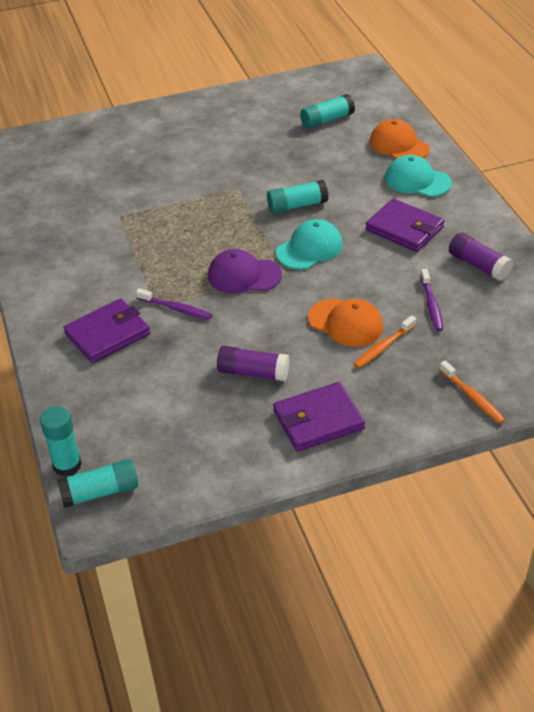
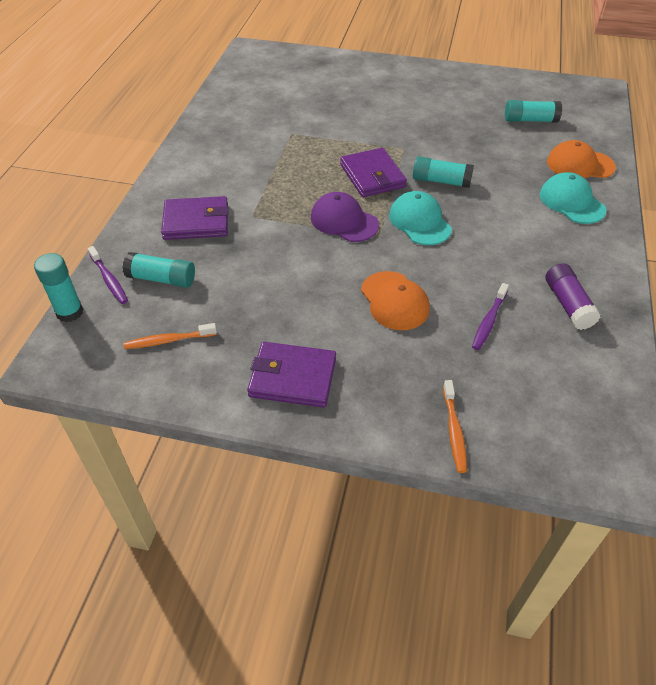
camera: 30 degrees right, 5 degrees up
(100, 492) = (70, 347): turquoise glue stick -> turquoise glue stick (161, 279)
(175, 308) = (265, 224): purple toothbrush -> purple toothbrush (109, 279)
(253, 372) = (277, 307): purple glue stick -> none
(309, 248) = (420, 222): turquoise cap -> turquoise cap turned 105 degrees counterclockwise
(384, 346) = (410, 339): orange toothbrush -> orange toothbrush (169, 340)
(399, 145) = (580, 164): orange cap -> orange cap turned 75 degrees counterclockwise
(404, 229) = (522, 240): purple wallet -> purple wallet (372, 176)

